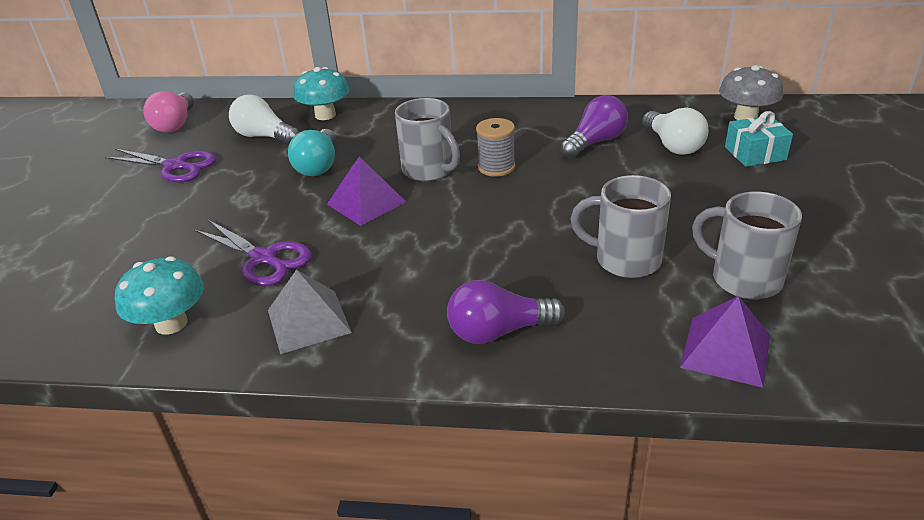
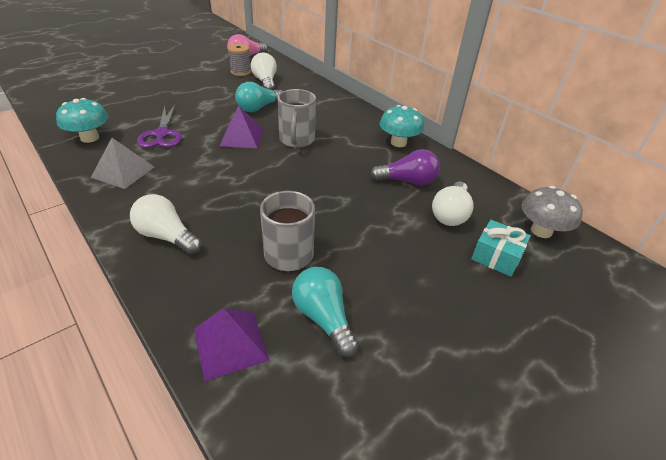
camera: 40 degrees right, 5 degrees up
(175, 166) = (212, 75): purple scissors -> none
(325, 115) = (308, 86): turquoise mushroom -> turquoise mushroom (398, 143)
(496, 167) = (329, 159): grey spool -> grey spool (241, 72)
(499, 331) = (167, 236): purple light bulb -> white light bulb
(743, 279) = (323, 318): grey mug -> turquoise light bulb

